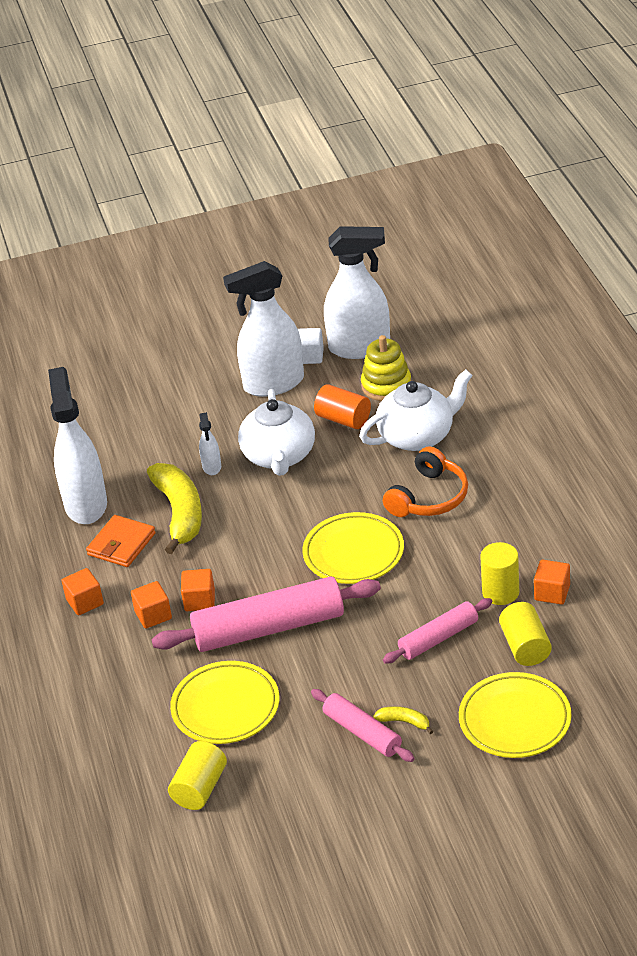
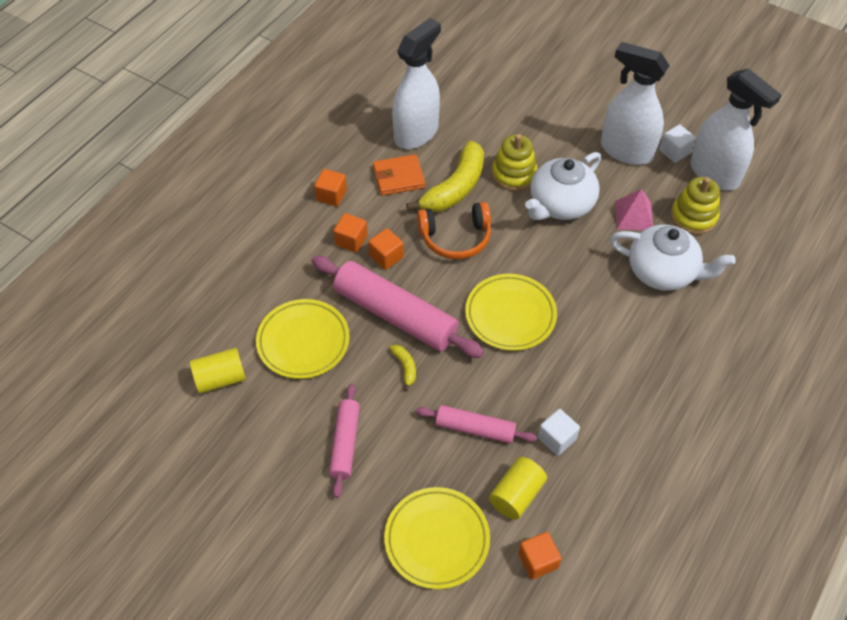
camera: 45 degrees right, 15 degrees up
(212, 467) = (514, 174): white spray bottle -> yellow stacking toy
(343, 419) = (634, 215): orange cylinder -> pink pyramid
(404, 722) = (376, 464): yellow banana -> yellow banana (405, 367)
(428, 497) = (608, 323): orange headphones -> orange headphones (455, 237)
(500, 592) = (557, 438): yellow cylinder -> white cube
(552, 593) = (588, 475): orange cube -> orange cube (538, 561)

